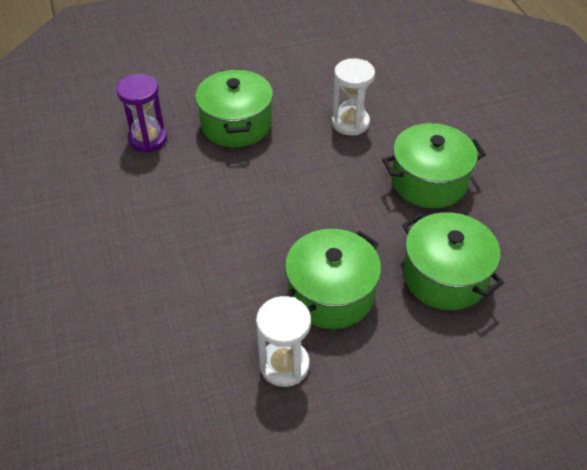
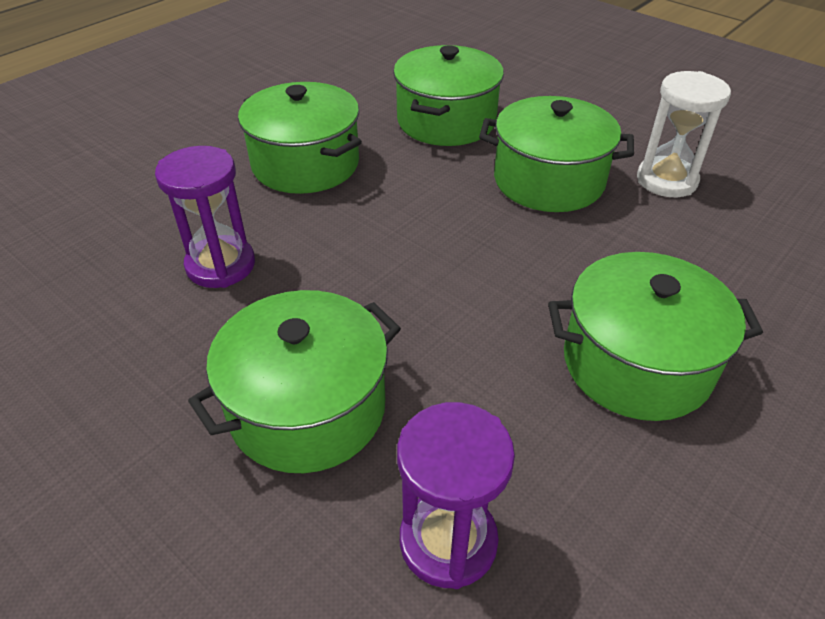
camera: 120 degrees left, 5 degrees down
(164, 239) = (636, 363): none -> green pot
(350, 123) = (220, 265): white hourglass -> purple hourglass

